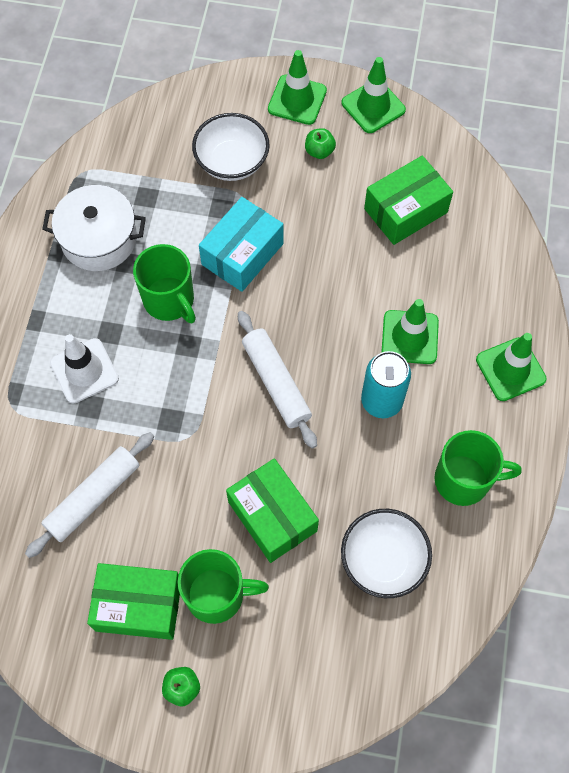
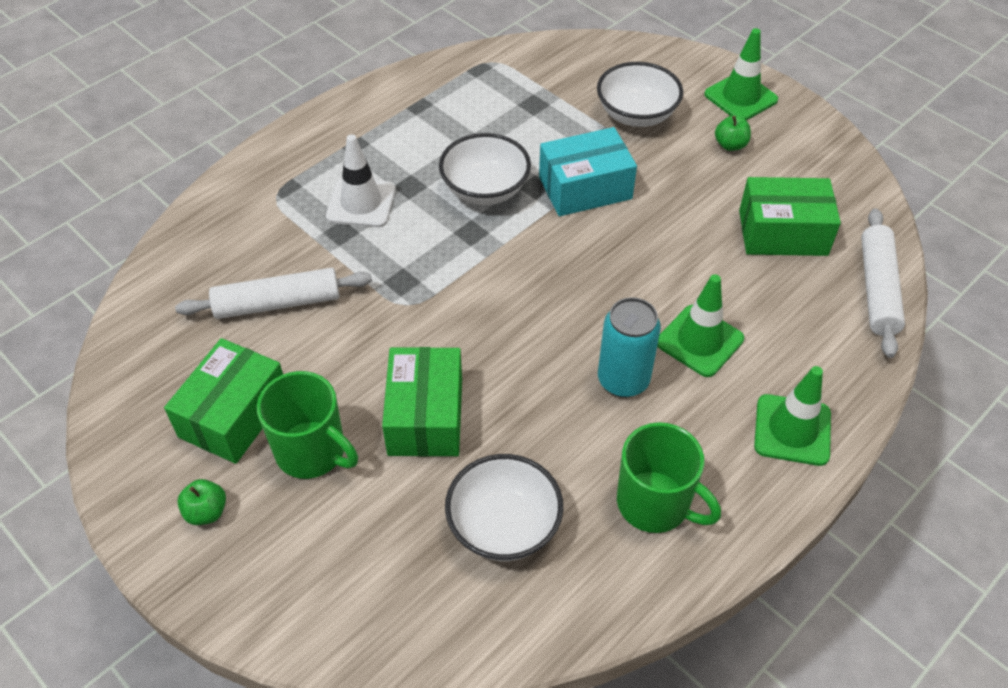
camera: 35 degrees right, 15 degrees down
(99, 239) = (464, 114): white pot -> none
(138, 605) = (234, 415): green box -> green box turned 75 degrees clockwise
(169, 300) = (485, 189): green mug -> white bowl
(276, 382) = (528, 306): white rolling pin -> white rolling pin (877, 289)
(373, 106) = (816, 135): green traffic cone -> none

